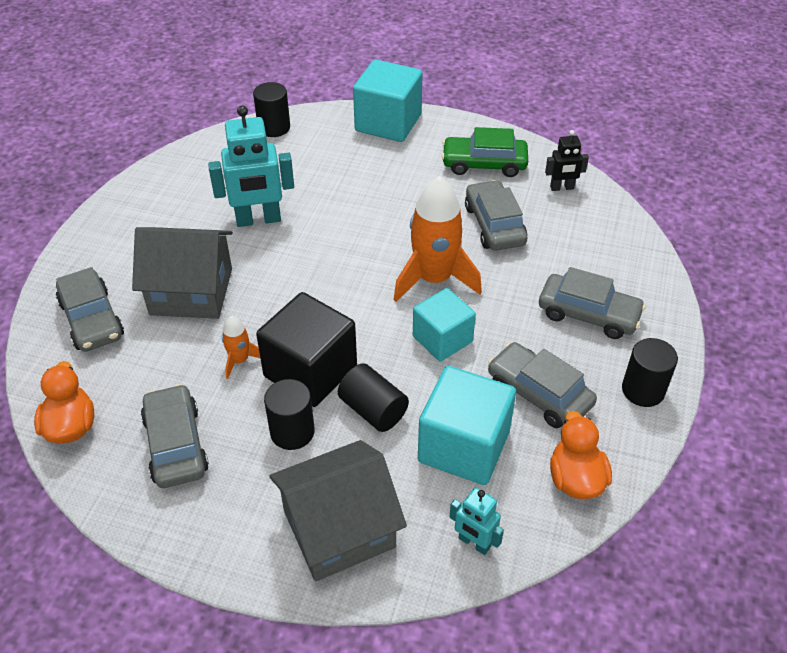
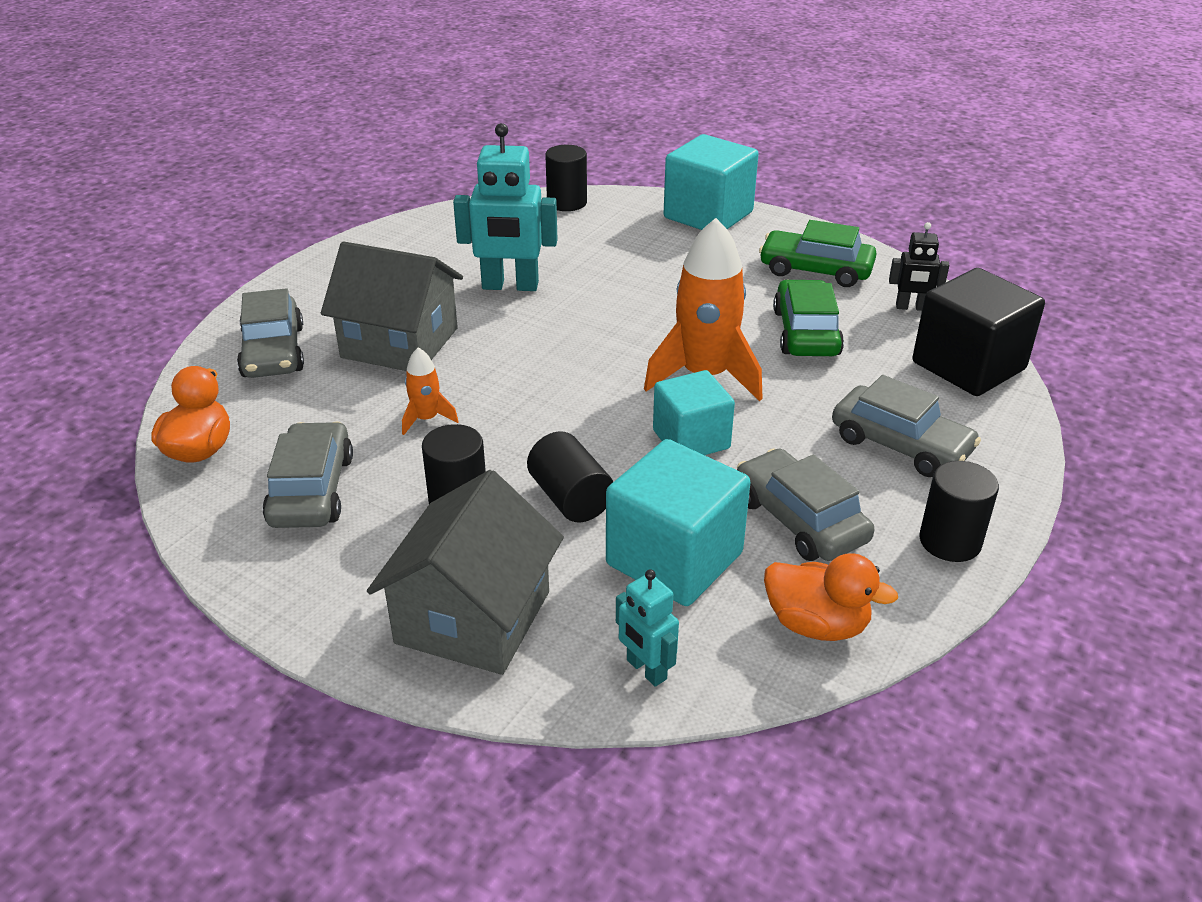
camera: 15 degrees right, 10 degrees down
(310, 371) = (508, 444): black cube -> black cube (968, 366)
(339, 528) = (473, 617): grey house -> grey house turned 60 degrees counterclockwise
(494, 225) = (806, 332): grey car -> green car
(575, 479) = (816, 624): orange duck -> orange duck turned 105 degrees clockwise

